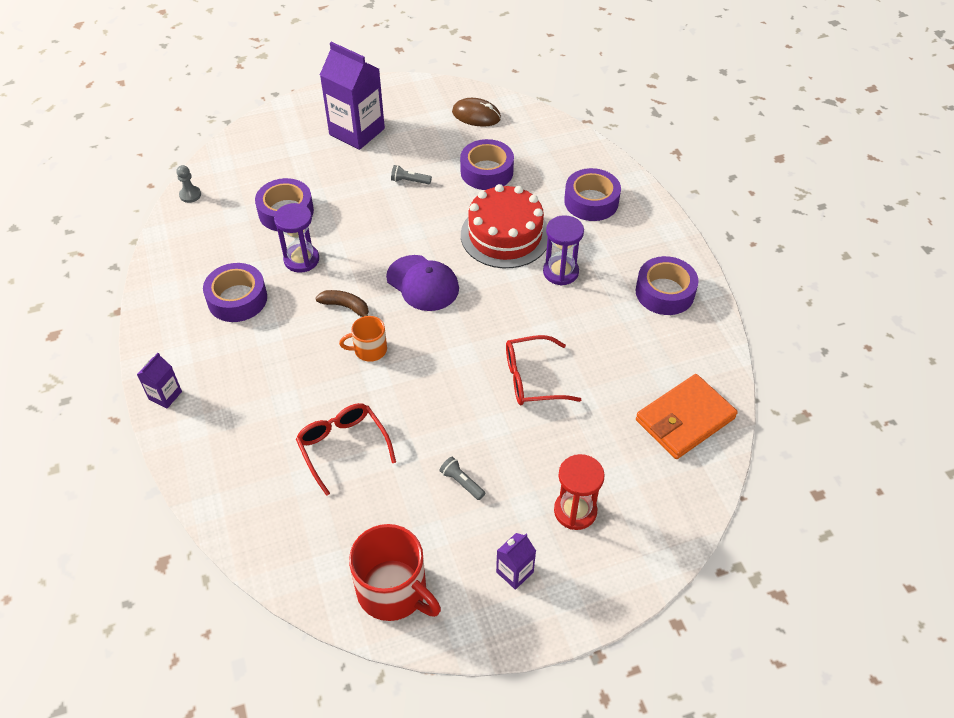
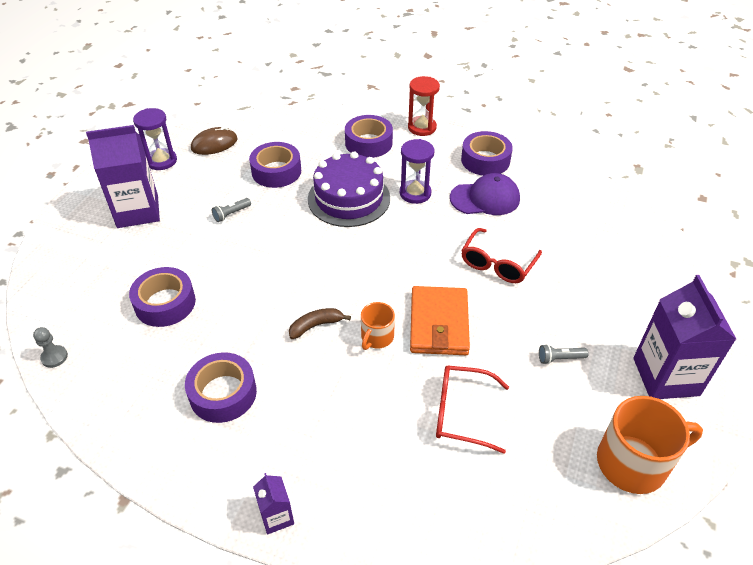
camera: 50 degrees left, 5 degrees down
(301, 260) = (231, 324): purple hourglass -> purple hourglass (161, 161)
(394, 591) = (633, 463): red mug -> orange mug
(423, 283) = (344, 267): purple cap -> purple cap (485, 198)
(505, 235) = (349, 198): red cake -> purple cake
(514, 572) = (666, 376): purple carton -> purple carton, size x2.11
(575, 511) = (635, 312): red hourglass -> red hourglass (422, 127)
(684, 419) = (600, 215): orange wallet -> orange wallet (439, 324)

